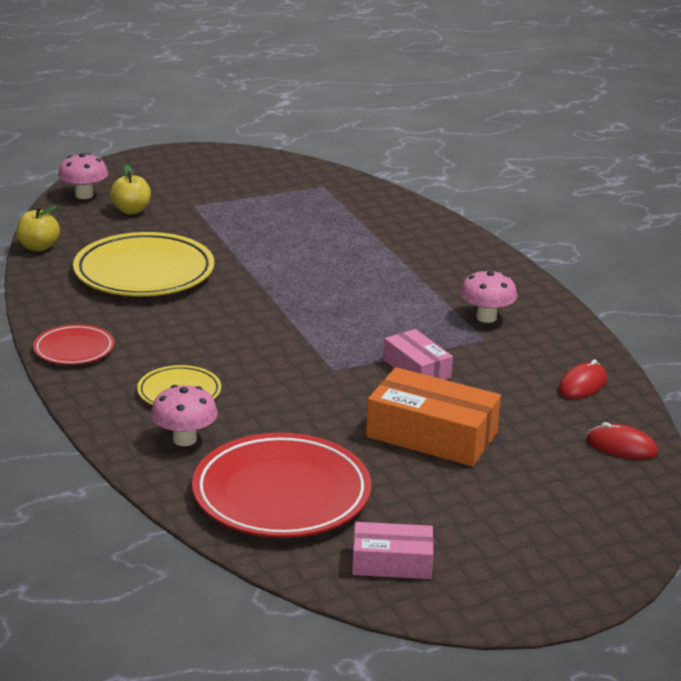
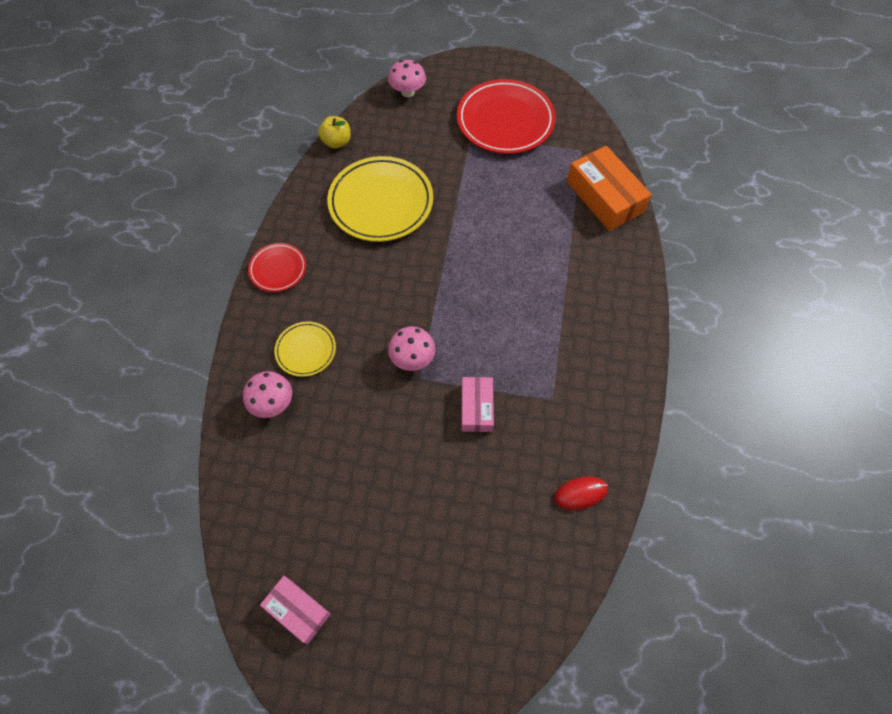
camera: 35 degrees right, 35 degrees up
(131, 210) = (425, 124): yellow apple -> none
(281, 494) = (286, 496): red plate -> red plate (505, 121)
(431, 435) = (428, 489): orange box -> orange box (604, 197)
(486, 317) = (574, 373): pink mushroom -> pink mushroom (412, 358)
(621, 446) = (550, 583): red mouse -> none

